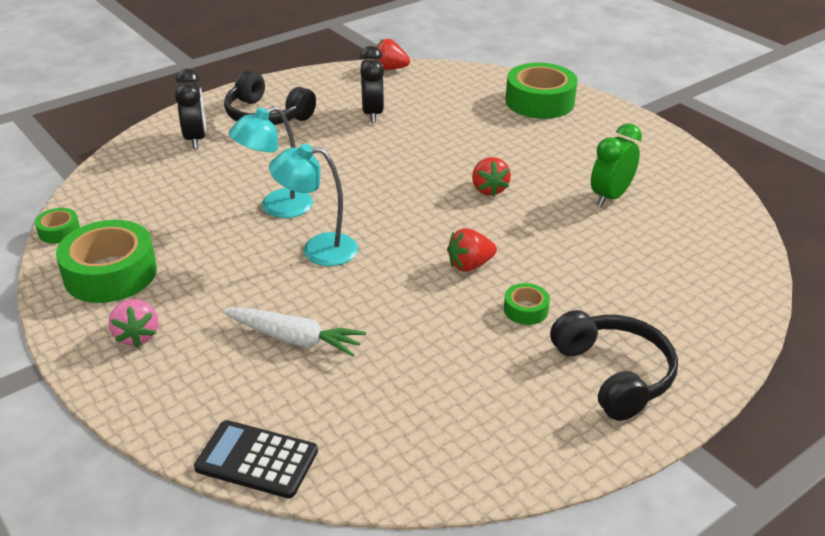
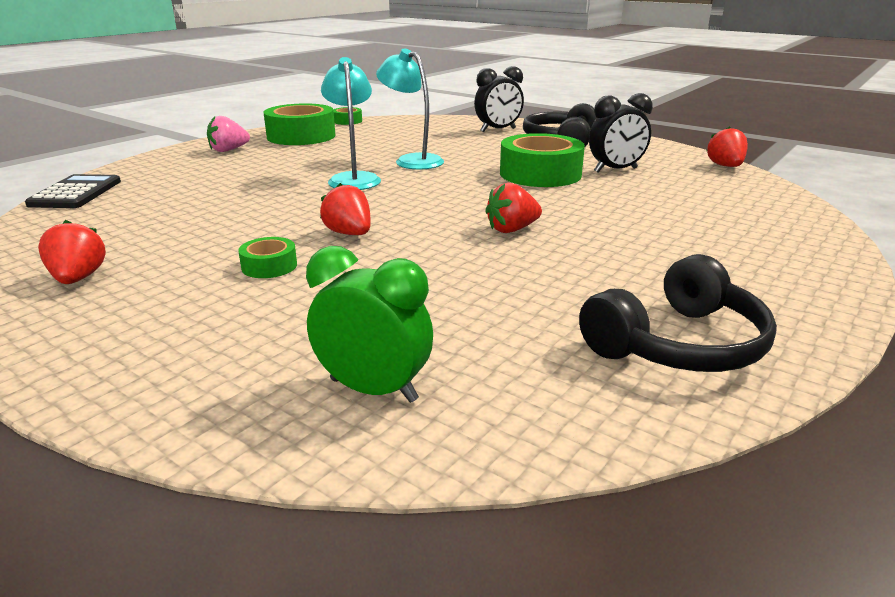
camera: 75 degrees right, 10 degrees down
(294, 339) = (221, 186): white carrot -> none
(524, 418) = (78, 279): none -> red strawberry
(539, 101) = (776, 239): green tape -> green tape (540, 174)
(610, 197) = (560, 301): green clock -> green clock (373, 390)
(613, 374) = (136, 324): black headphones -> black headphones (677, 344)

